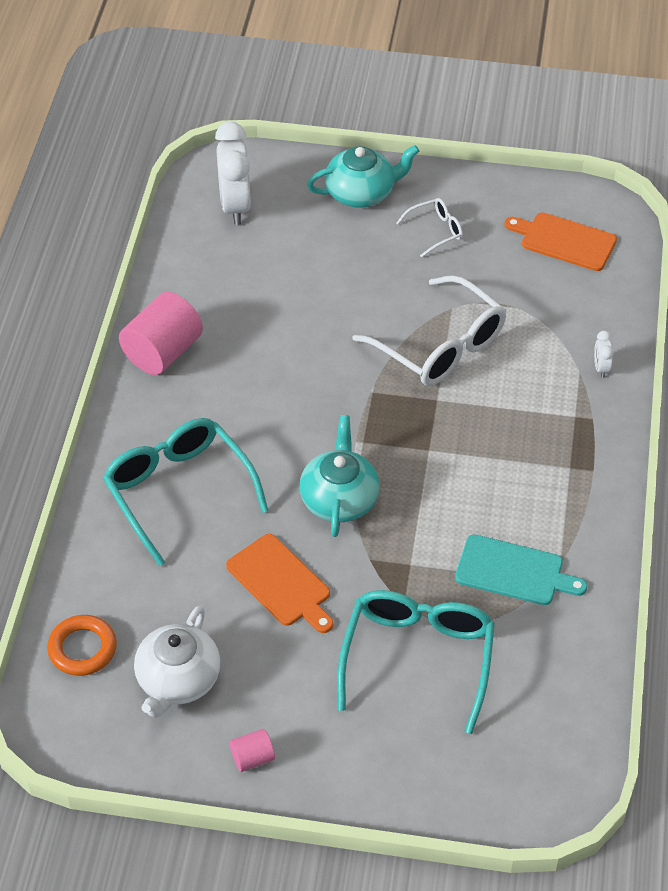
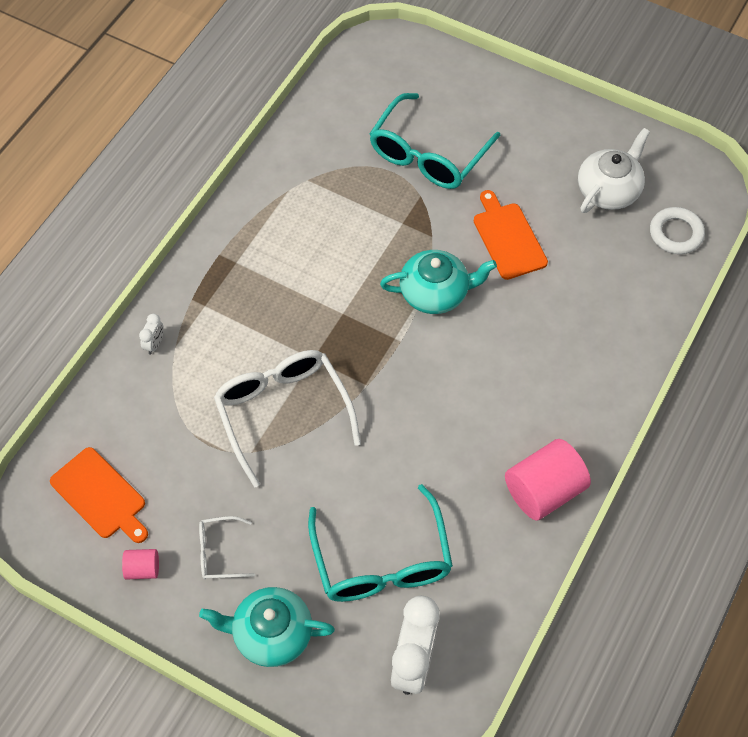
camera: 160 degrees left, 10 degrees up
(82, 649) = (676, 233): orange ring -> white ring
(179, 492) = (567, 340): turquoise glasses -> turquoise glasses (381, 560)
(252, 758) = (570, 124): pink cylinder -> pink cylinder (143, 569)
(339, 499) = (435, 293): turquoise teapot -> turquoise teapot turned 120 degrees counterclockwise
(514, 571) = (326, 194): turquoise cutting board -> none

